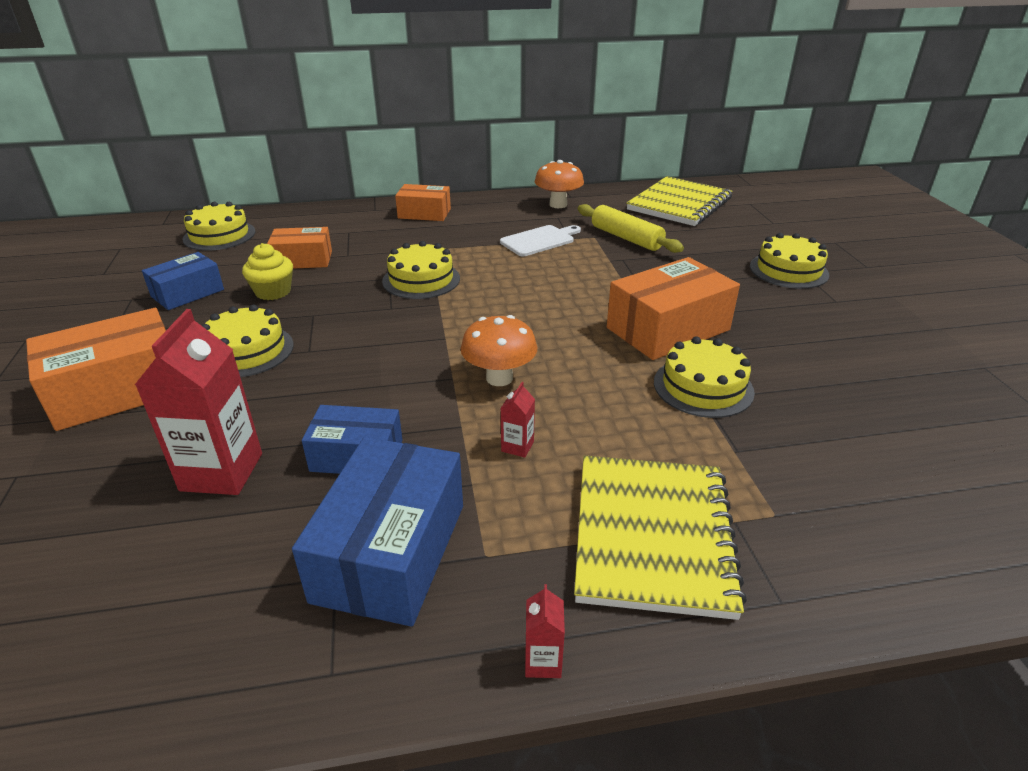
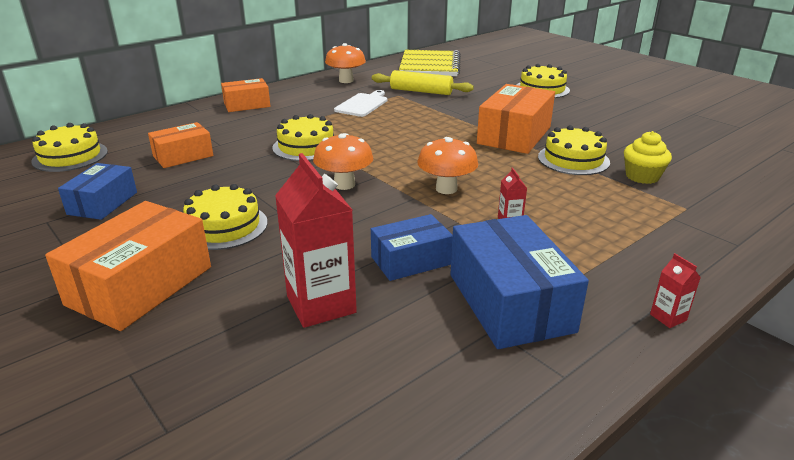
camera: 30 degrees left, 5 degrees down
(273, 292) = (188, 183): yellow cupcake -> yellow cupcake (642, 176)
(403, 338) = (344, 184): none -> orange mushroom
(652, 535) = (642, 239): yellow notebook -> none

